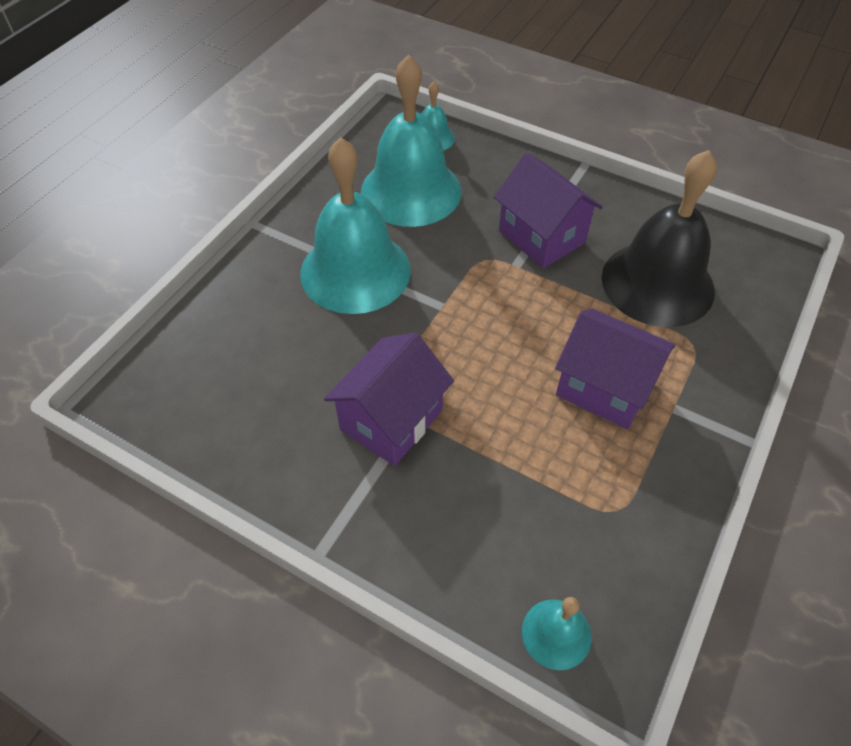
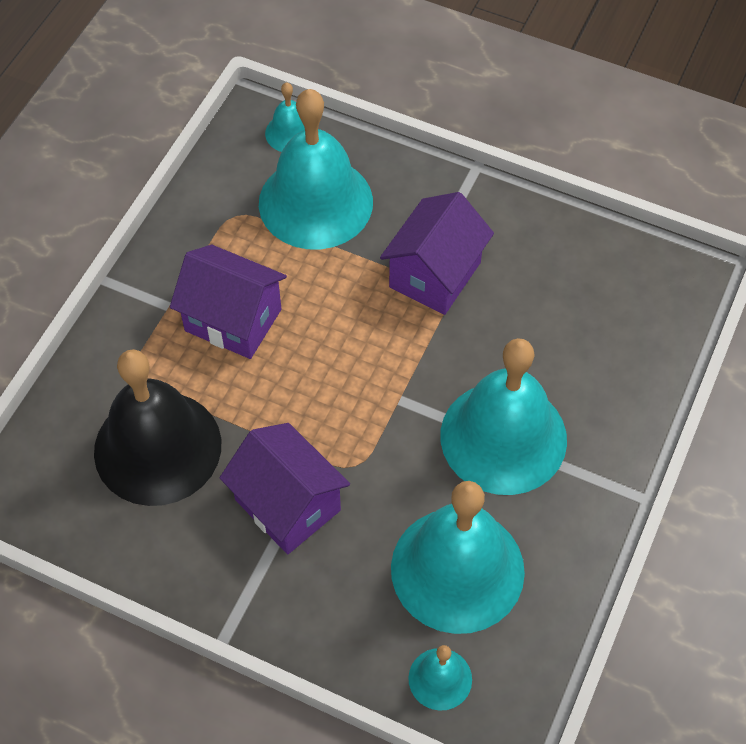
camera: 175 degrees right, 5 degrees up
(521, 521) = (315, 202): none -> turquoise bell

